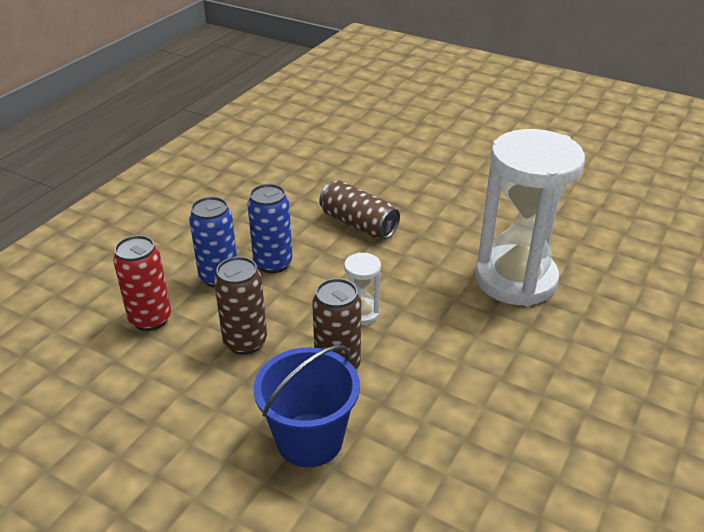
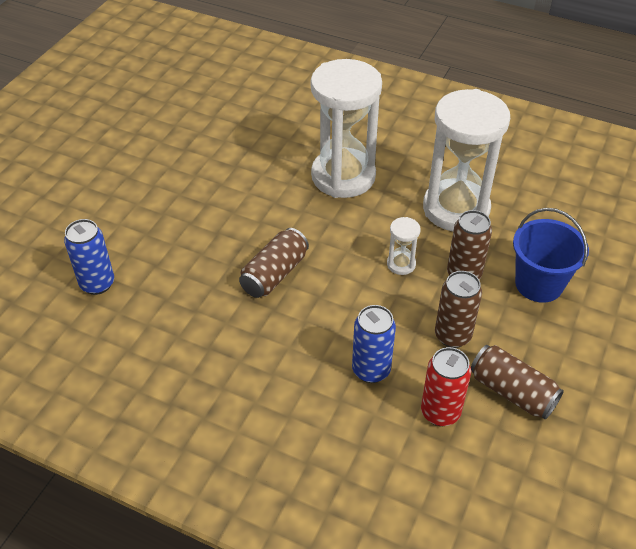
camera: 95 degrees left, 10 degrees up
(152, 380) = (512, 392): none -> brown can
(273, 263) = (344, 331): blue can -> blue can (97, 284)
(459, 376) = (456, 209): none -> white hourglass

